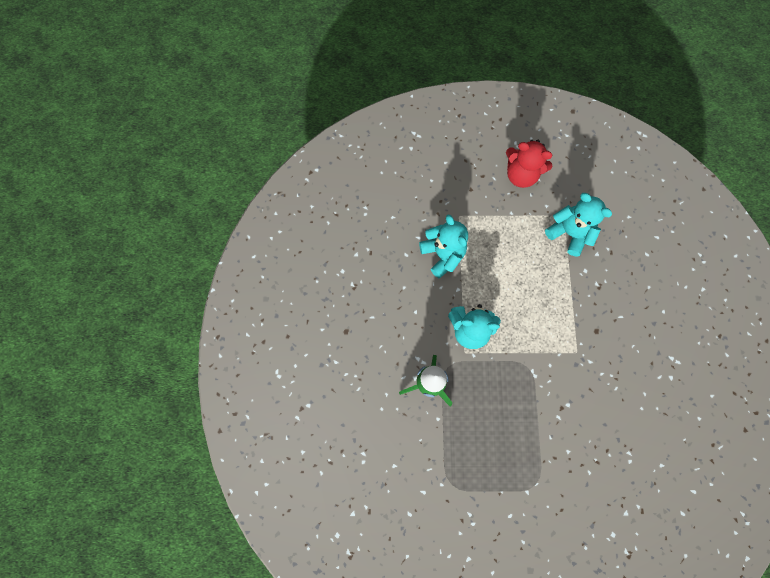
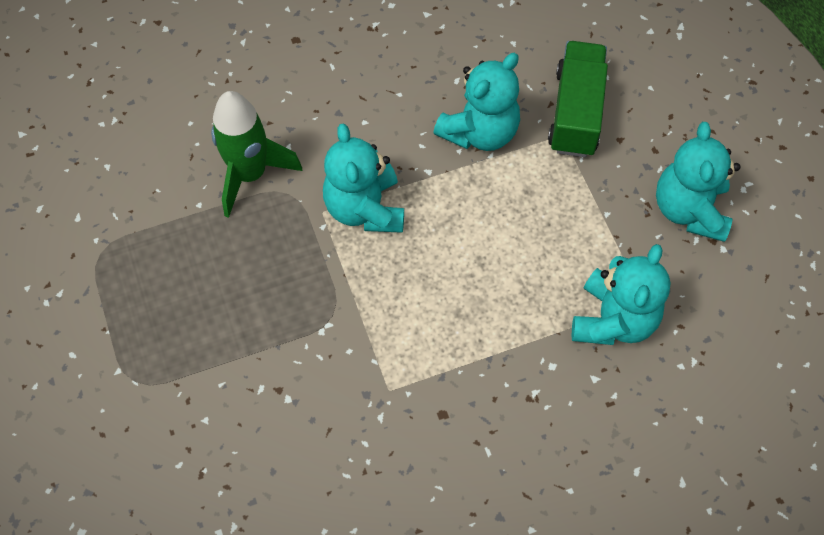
camera: 70 degrees right, 10 degrees down
(447, 203) = (575, 112): none -> green truck
(521, 175) = (689, 209): red teddy bear -> turquoise teddy bear

